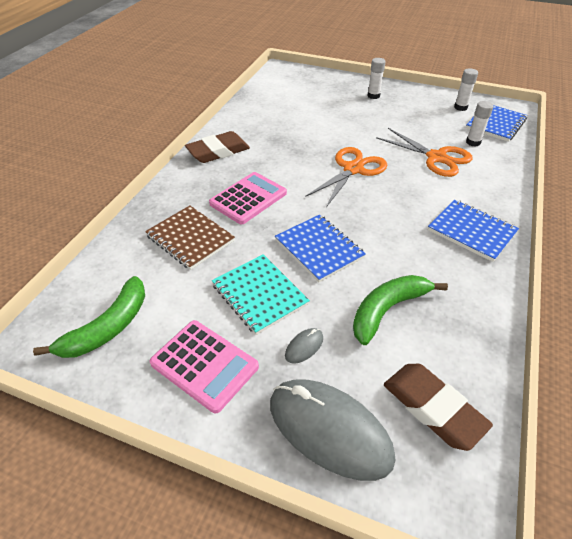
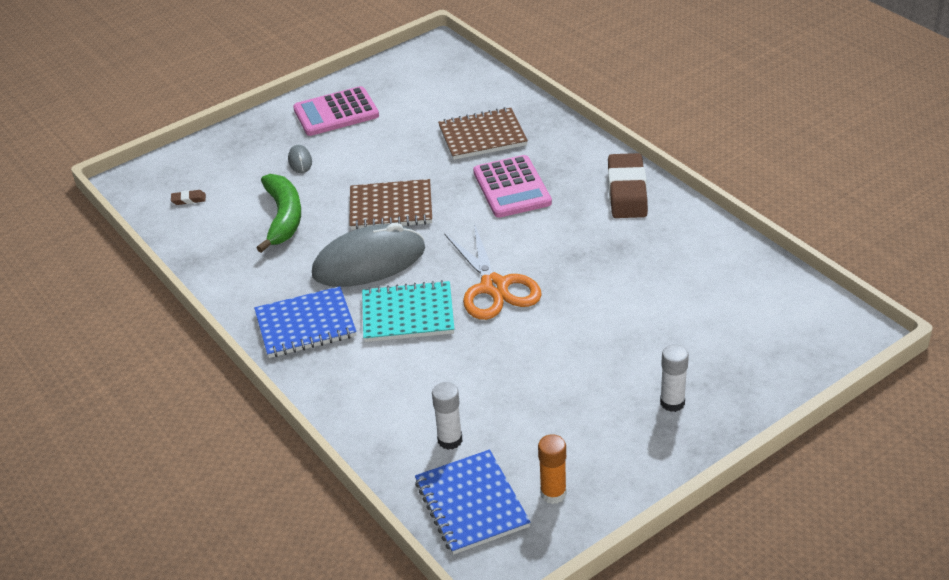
camera: 125 degrees right, 5 degrees down
(108, 327) = (417, 78): green banana -> none
(259, 295) = (373, 155): turquoise notebook -> turquoise notebook (408, 314)
(319, 249) = (391, 207): blue notebook -> brown notebook
(329, 430) = (230, 149): grey mouse -> grey mouse (369, 262)
(433, 408) = (188, 200): brown eraser -> brown eraser, size x0.40
(436, 158) = (450, 377): orange scissors -> none
(460, 107) = (553, 493): white glue stick -> orange glue stick

